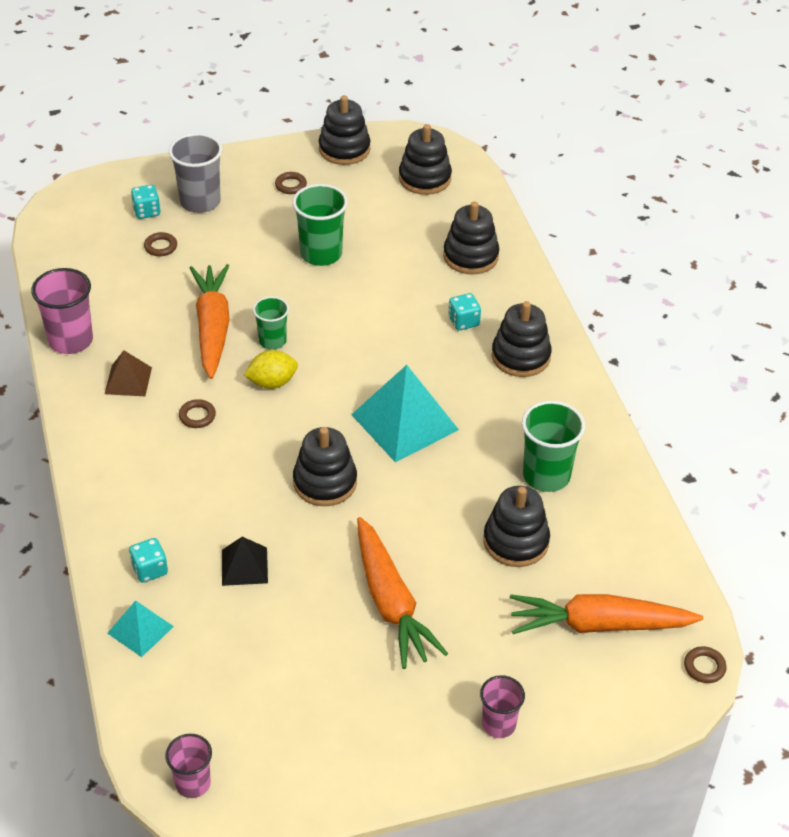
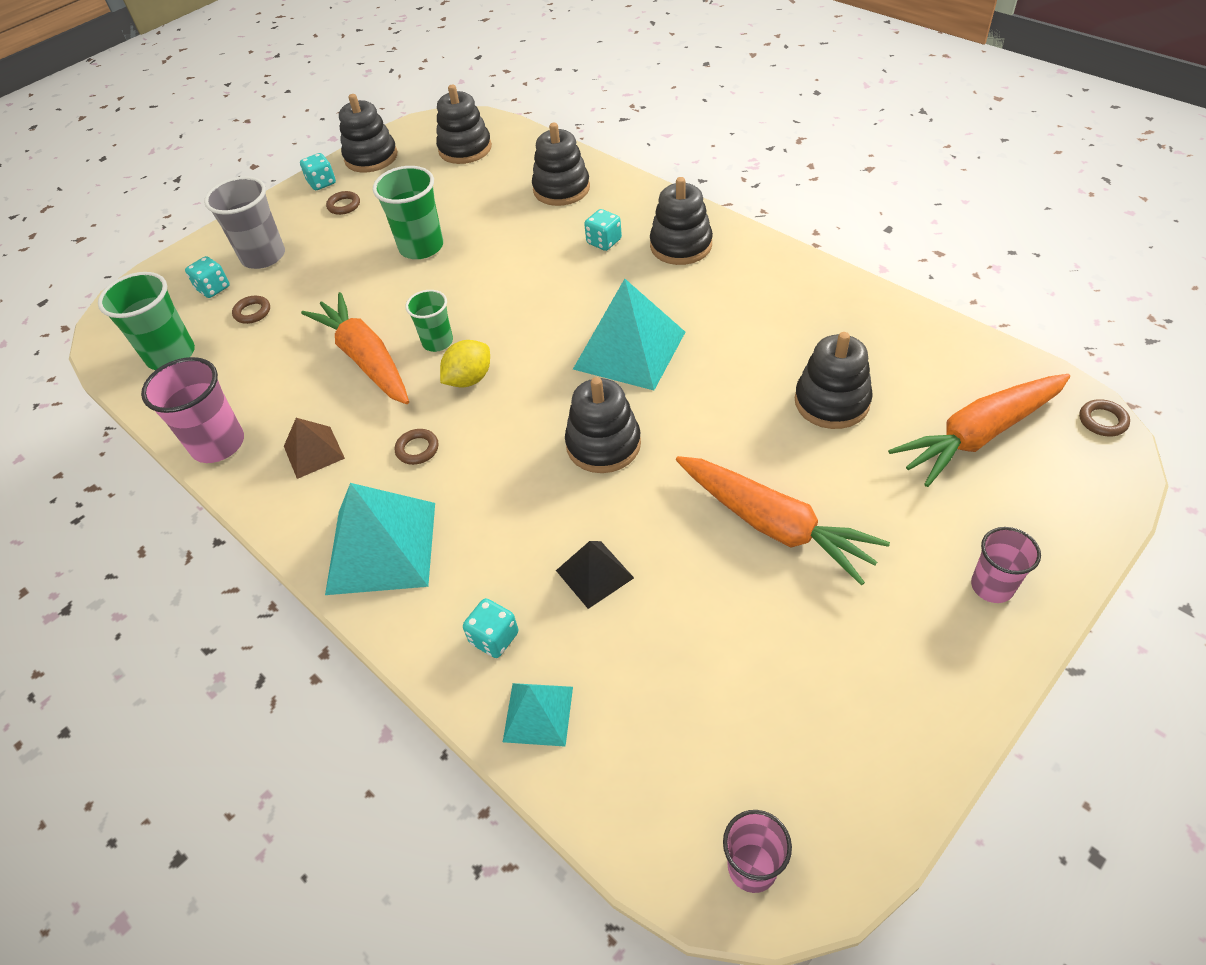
camera: 25 degrees left, 5 degrees up
(124, 472) = (382, 547): none -> turquoise pyramid
(289, 155) = (322, 183): none -> turquoise dice
(546, 475) = (800, 330): green cup -> green cup (171, 355)

